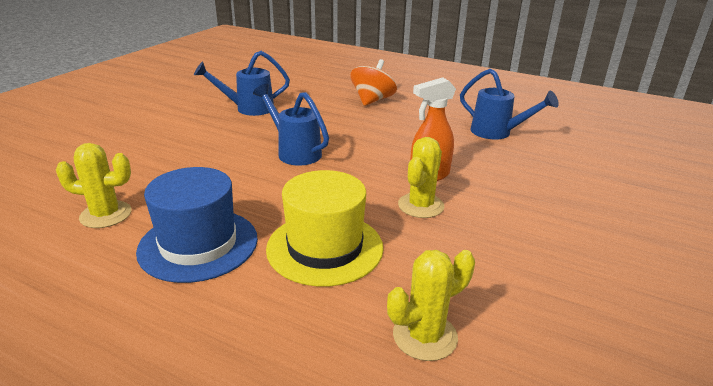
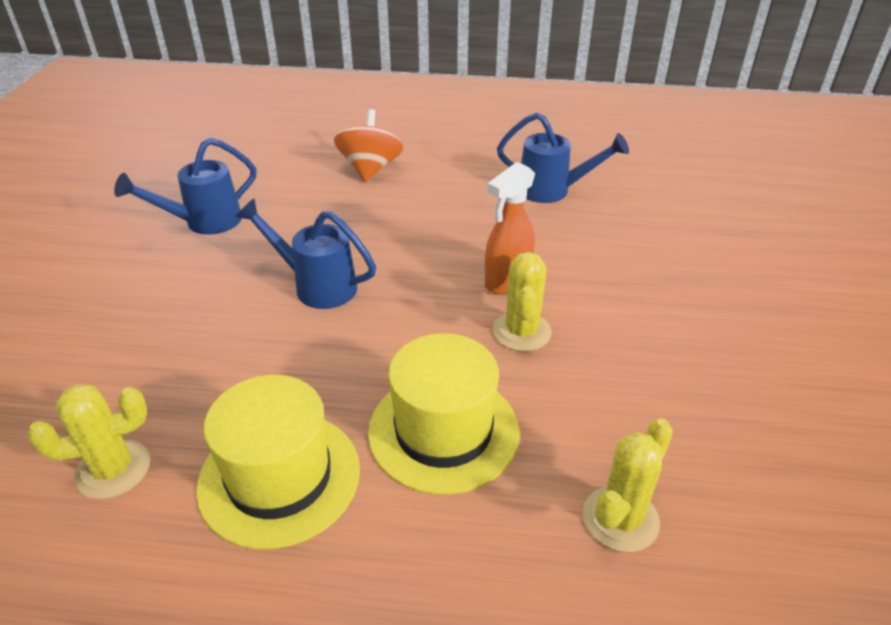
camera: 20 degrees left, 10 degrees up
(198, 244) = (279, 477): blue hat -> yellow hat

